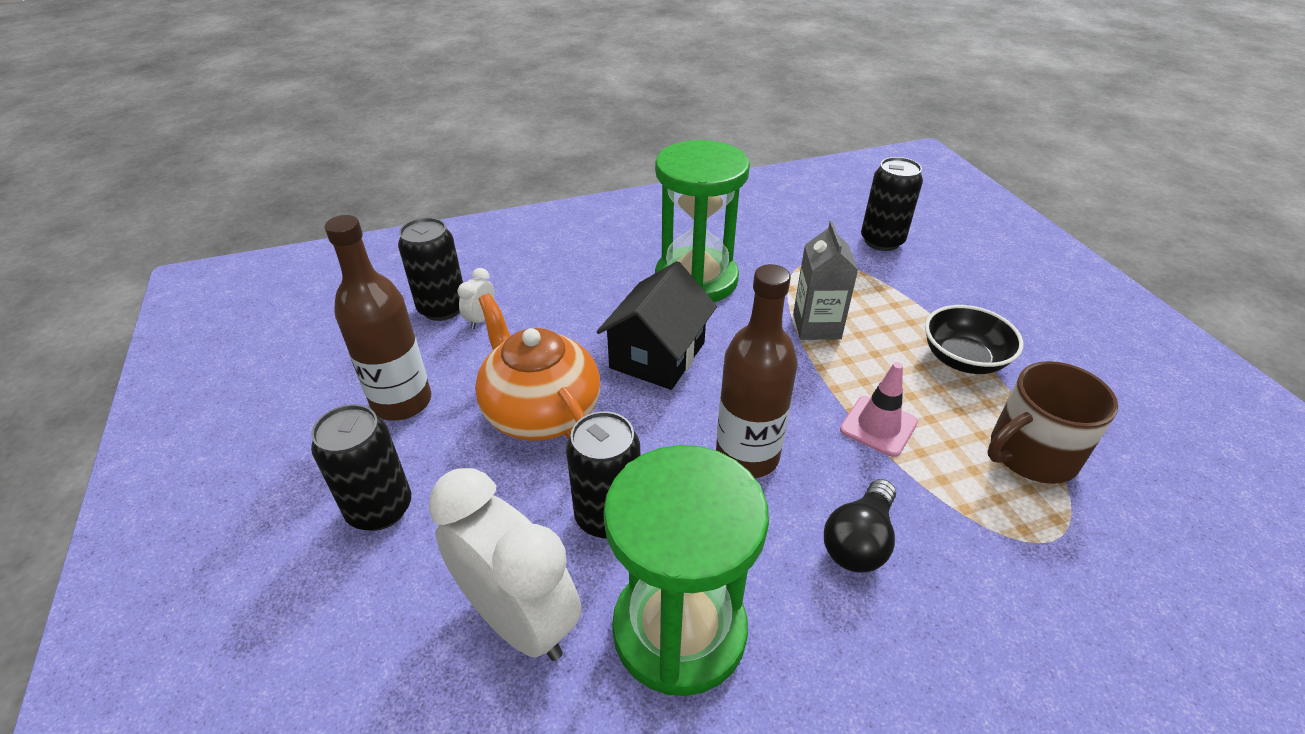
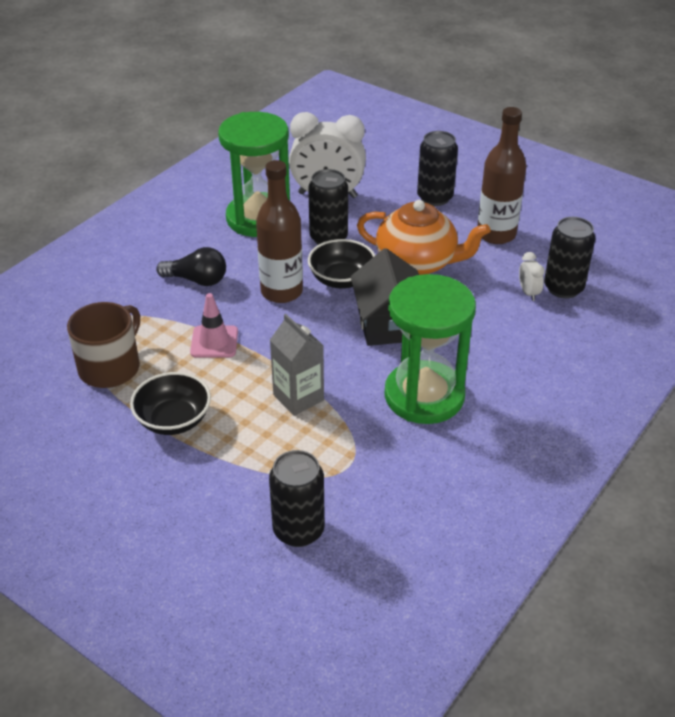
camera: 145 degrees right, 0 degrees up
(655, 435) = (341, 279): none -> black bowl
(859, 541) = (197, 280): black light bulb -> black light bulb turned 105 degrees clockwise

